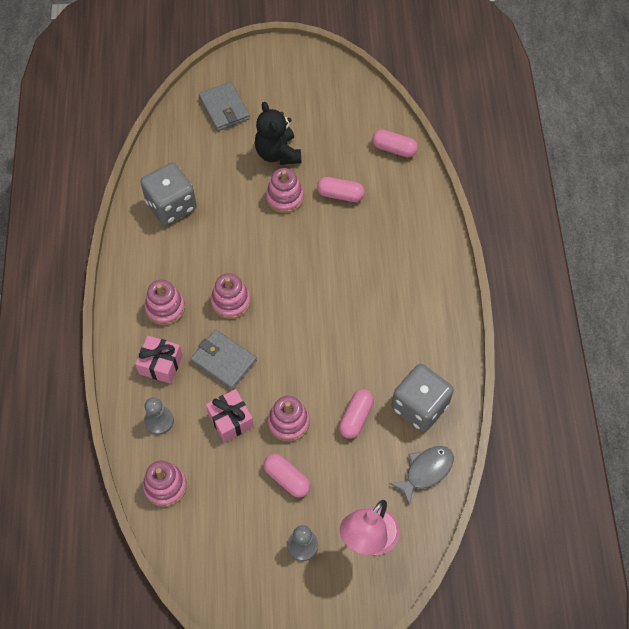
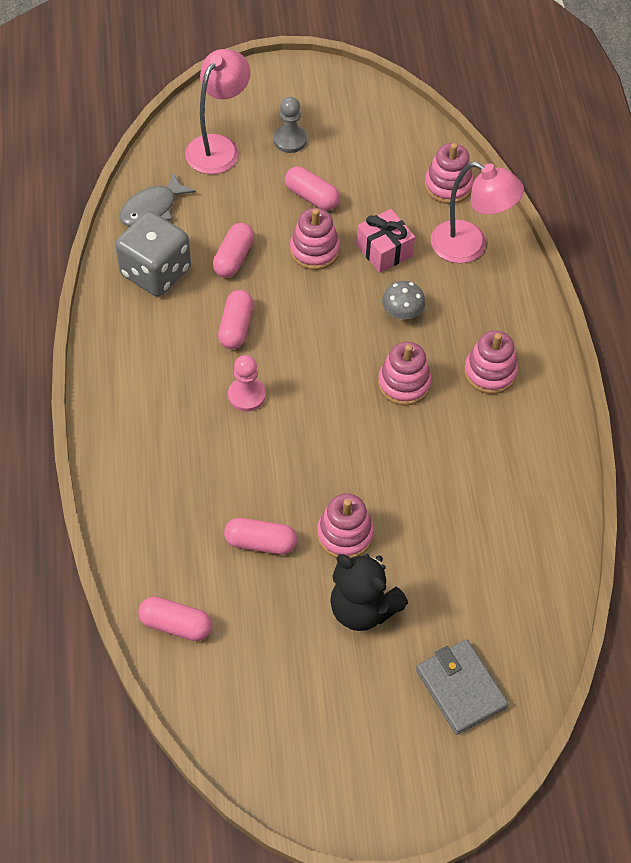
camera: 175 degrees right, 5 degrees down
(159, 421) = (469, 247): grey pawn -> pink lamp
(161, 364) = (481, 306): pink gift -> none
(171, 205) = (513, 515): grey dice -> none
(224, 361) = (402, 313): grey wallet -> grey mushroom
(278, 153) = (362, 608): black teddy bear -> black teddy bear turned 150 degrees clockwise
(347, 297) = (246, 395): none -> pink pawn
(354, 353) = (236, 327): none -> pink capsule

